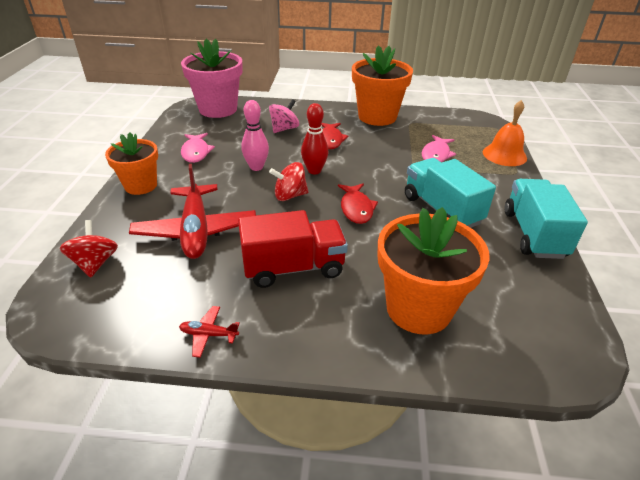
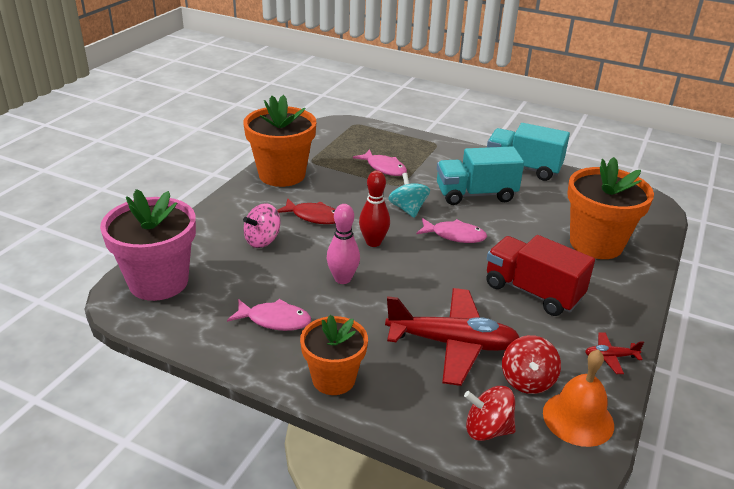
camera: 70 degrees left, 5 degrees down
(209, 334) = (610, 357): red plane -> red plane turned 60 degrees clockwise
(284, 129) = (262, 240): pink spinning top -> pink spinning top turned 105 degrees counterclockwise
(290, 195) = (414, 268): red spinning top -> red spinning top (527, 380)
(293, 268) = (532, 292): red truck -> red truck turned 60 degrees counterclockwise
(356, 208) = (454, 235): red fish -> pink fish
(379, 177) = (408, 209): none -> turquoise spinning top
(504, 155) = (405, 138): orange bell -> orange bell (578, 418)

